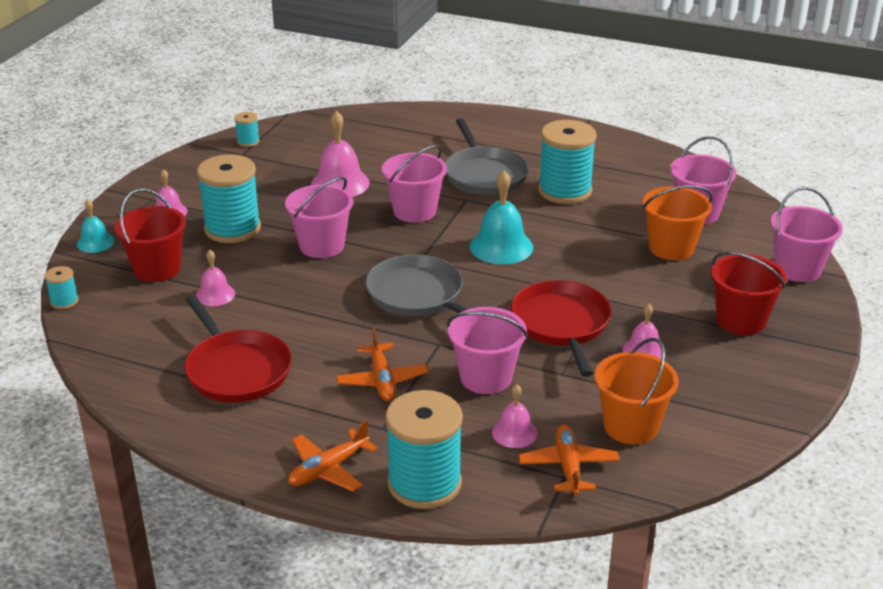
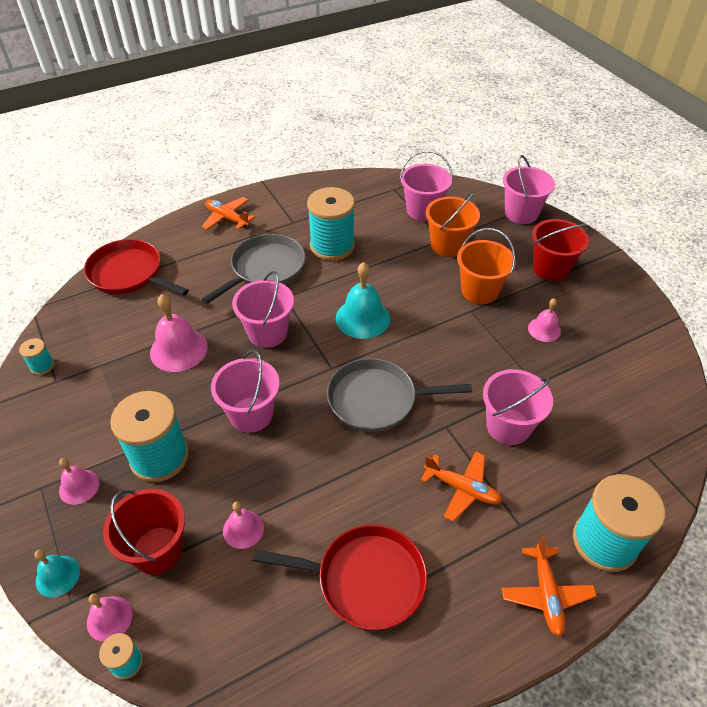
camera: 50 degrees left, 15 degrees up
(484, 175) = (265, 269): grey pan -> grey pan turned 75 degrees counterclockwise
(514, 432) = (582, 451): pink bell -> pink bell (109, 618)
(561, 324) = (482, 348): red pan -> red pan (129, 273)
(568, 467) = (639, 447): orange plane -> orange plane (227, 218)
(630, 426) = (618, 388): orange bucket -> orange bucket (479, 291)

